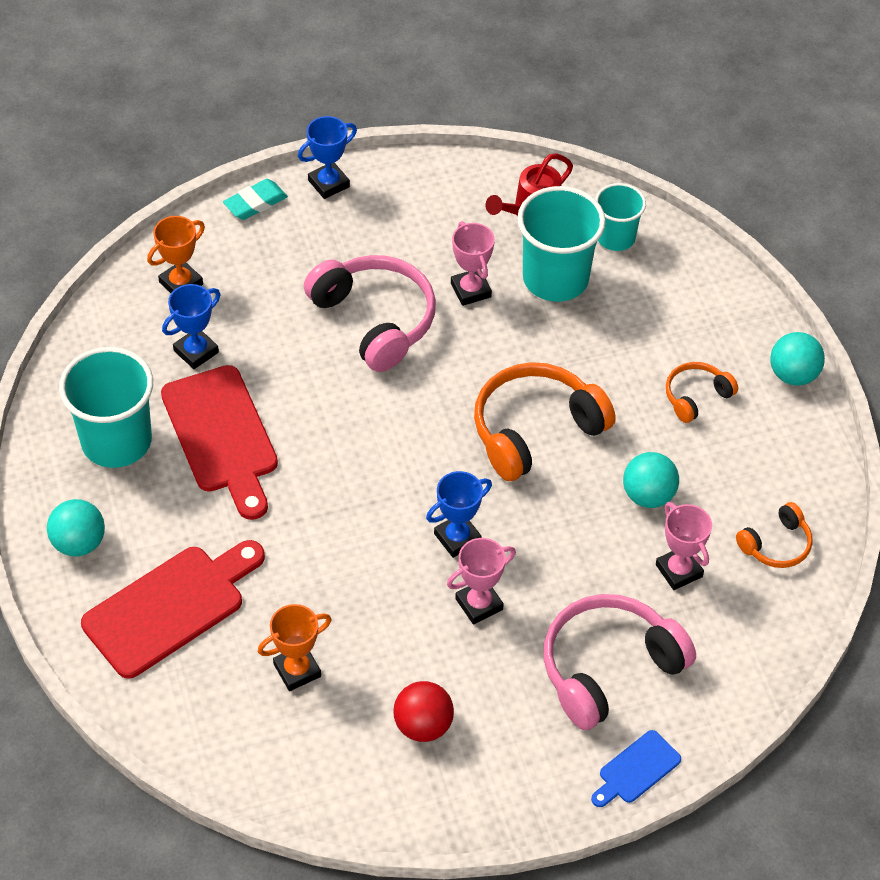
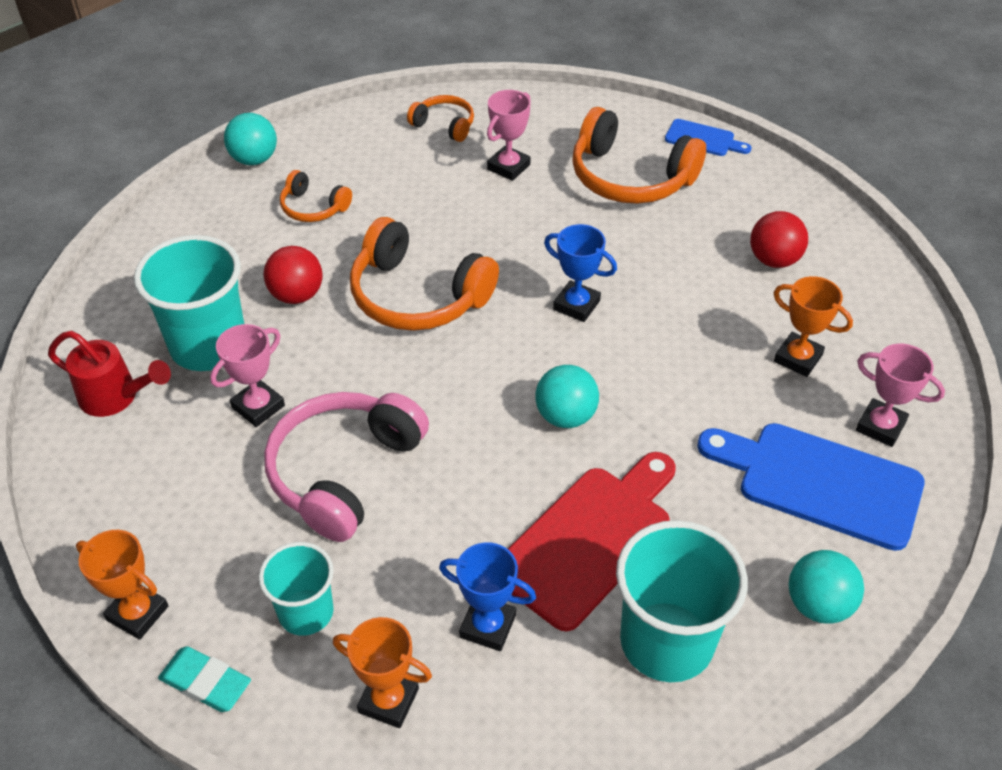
camera: 115 degrees left, 5 degrees down
(170, 607) = (820, 483): red cutting board -> blue cutting board
(328, 183) = (137, 613): blue trophy -> orange trophy
(479, 604) = (633, 268): pink trophy -> pink trophy (880, 426)
(583, 349) = (297, 295): none -> red ball
(608, 668) = (630, 177): pink headphones -> orange headphones
(615, 237) = (127, 319): turquoise cup -> turquoise cup (306, 612)
(648, 495) = (444, 204): turquoise ball -> turquoise ball (565, 416)

